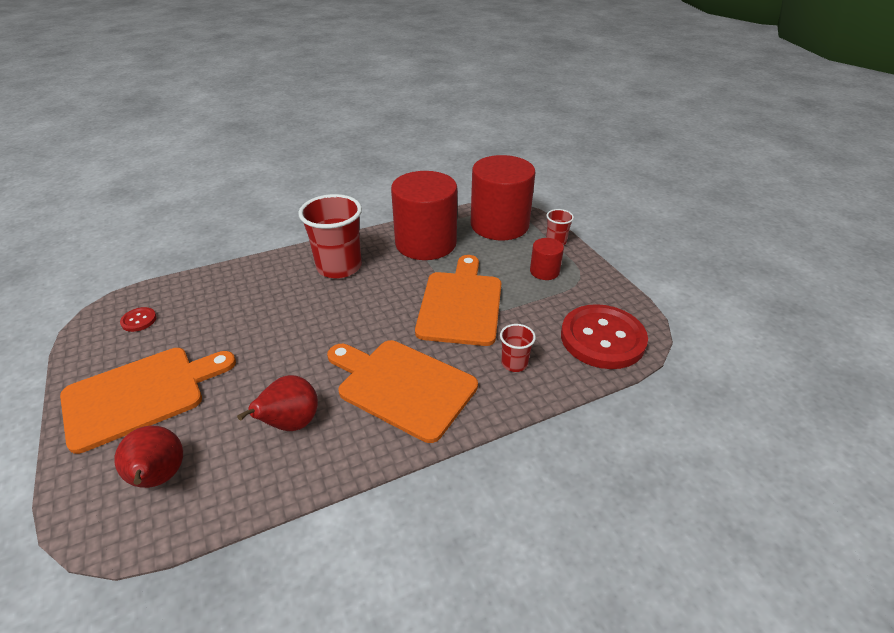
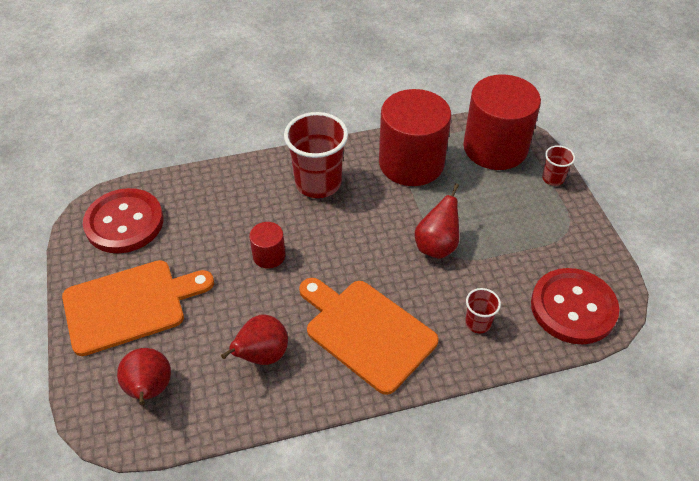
camera: 10 degrees right, 10 degrees up
(139, 320) = (124, 223): red button -> red button, size x2.46
(461, 304) = (436, 246): orange cutting board -> red pear
(544, 271) = (531, 216): red cylinder -> red cylinder (269, 255)

